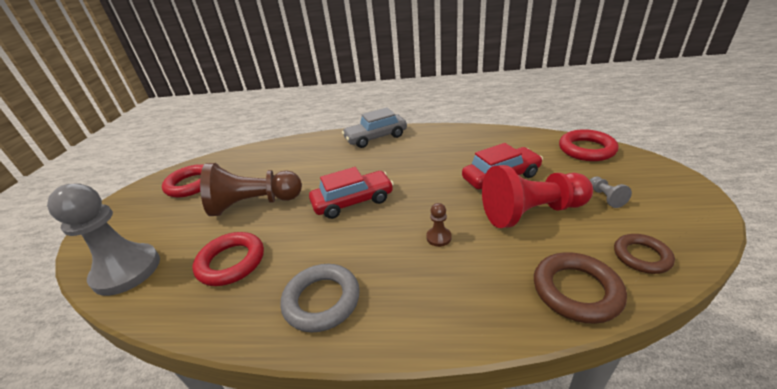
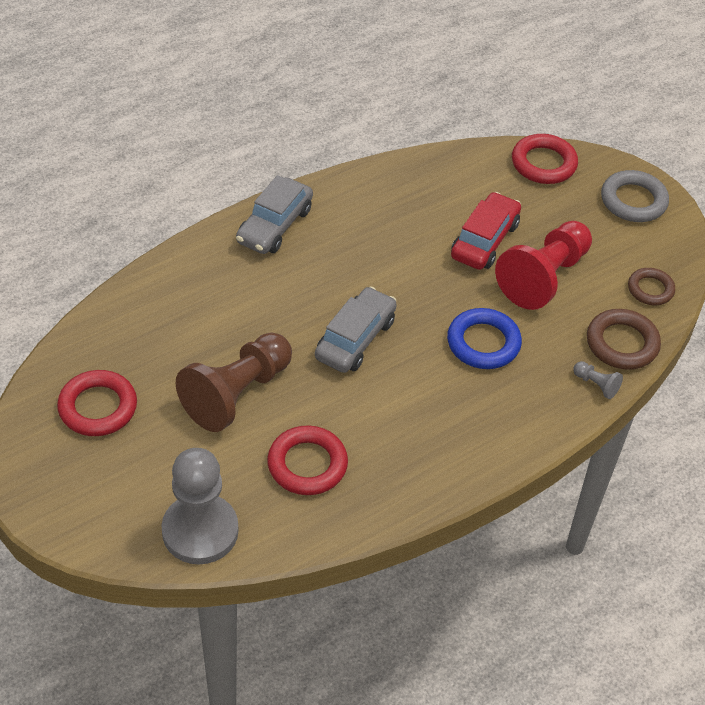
camera: 45 degrees left, 15 degrees up
(322, 300) = (439, 450): grey ring -> grey ring (633, 201)
(353, 202) = (355, 339): red car -> grey car
(438, 237) = (483, 343): brown pawn -> blue ring
(605, 197) = (595, 231): grey pawn -> grey pawn (596, 385)

